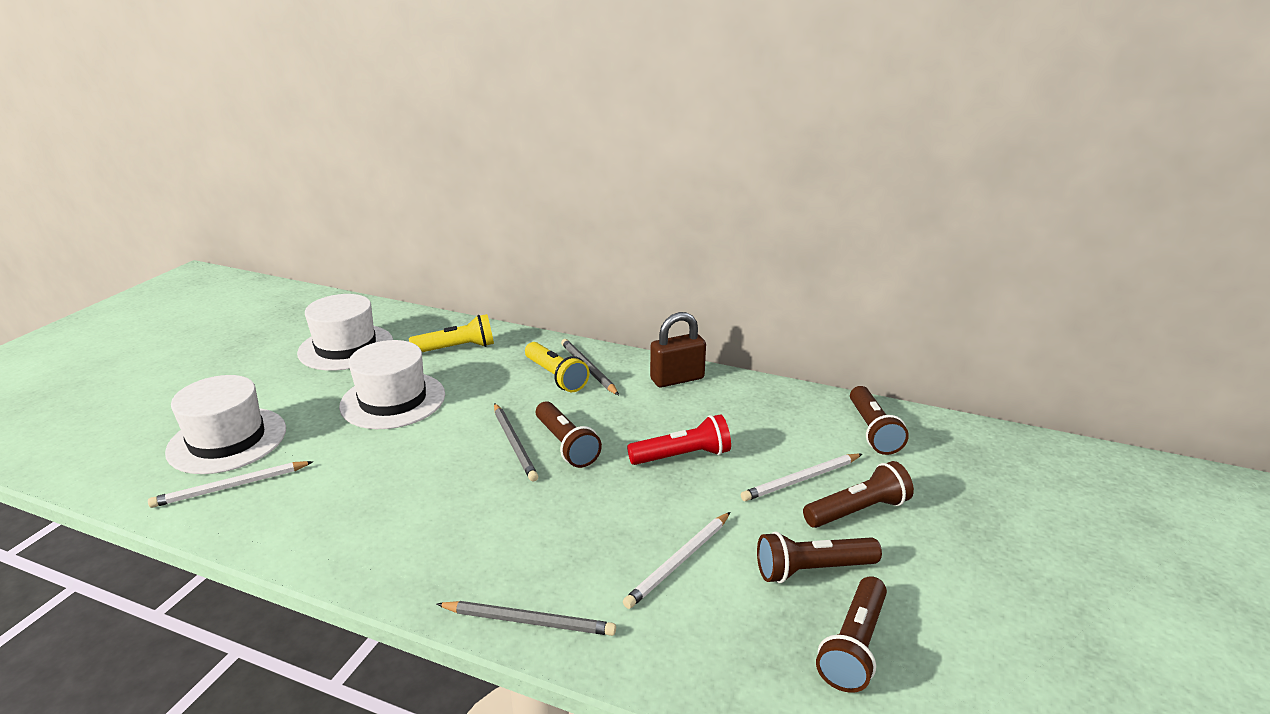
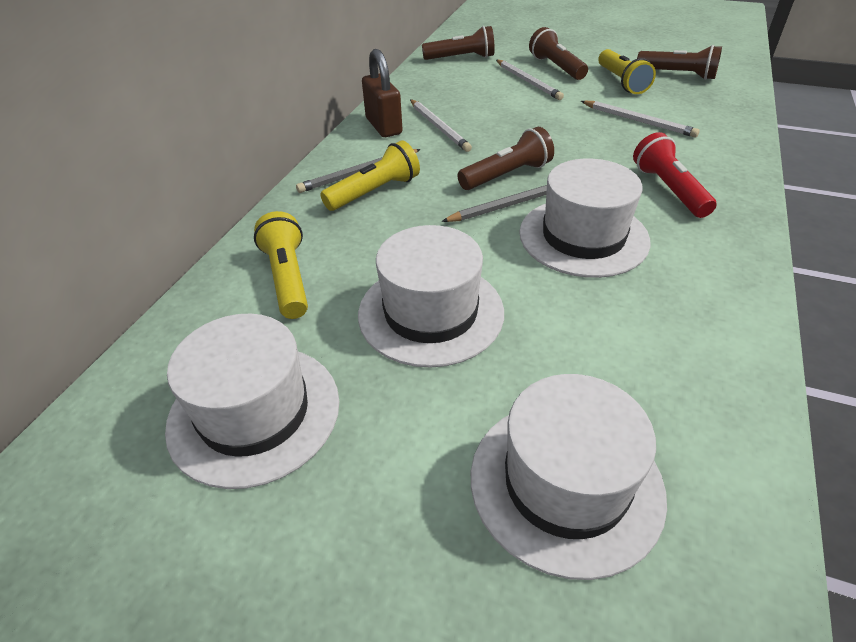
camera: 90 degrees left, 15 degrees up
(231, 487) = (672, 427): white pencil -> white pencil (439, 127)
(449, 479) = (583, 236): none -> white hat
(529, 621) = (735, 172): grey pencil -> none
(682, 456) = (510, 122): red flashlight -> red flashlight (669, 190)
(813, 570) = (621, 82): brown flashlight -> yellow flashlight

